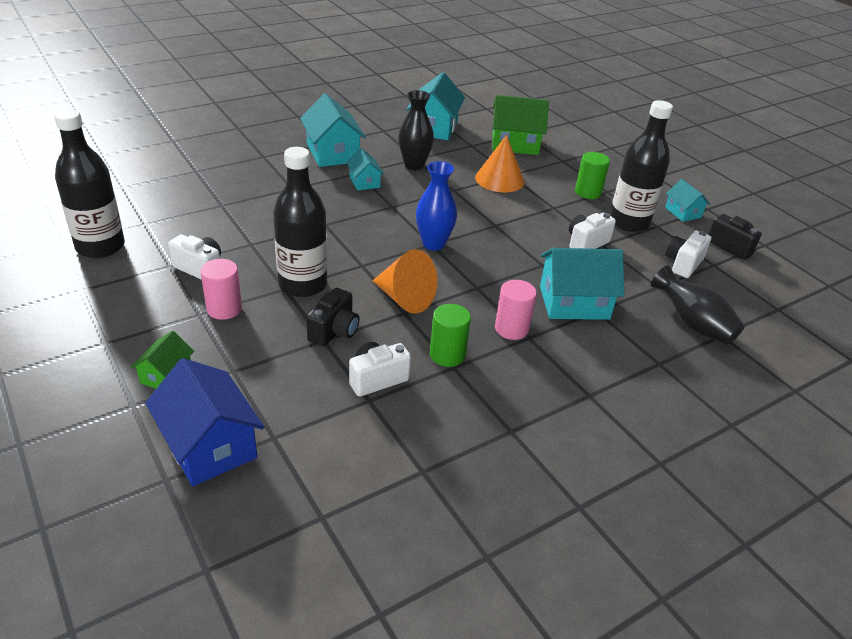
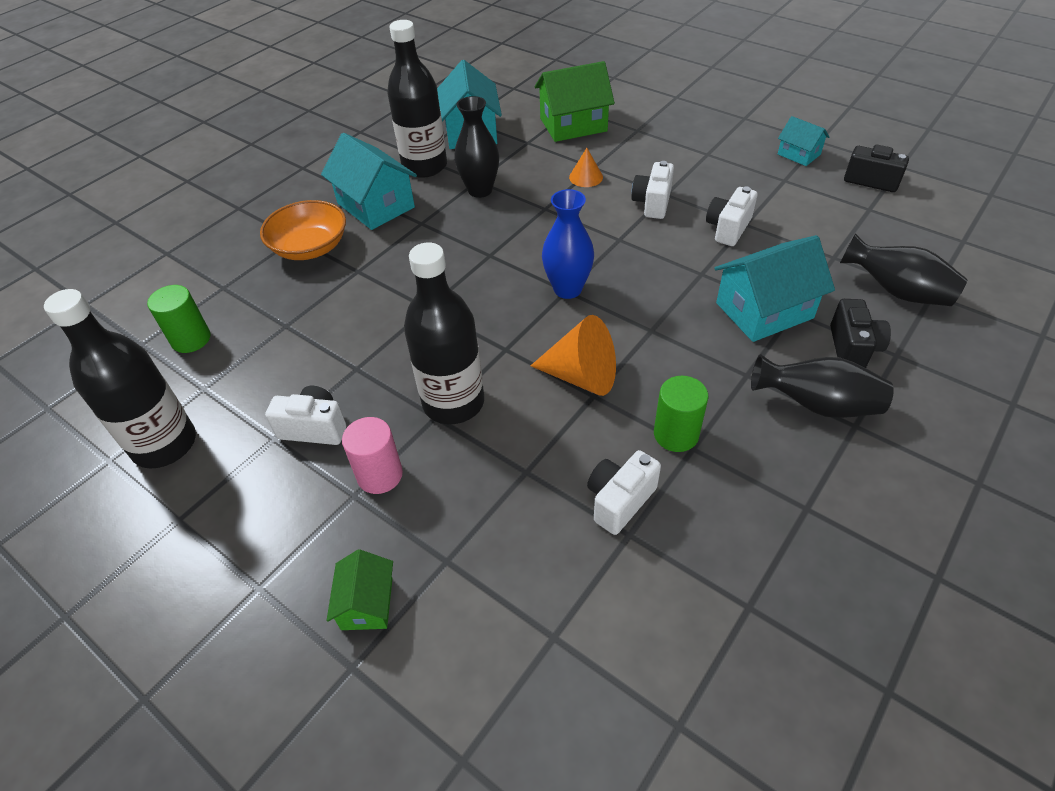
camera: 15 degrees left, 10 degrees up
(209, 445) = (484, 683): blue house -> none
(270, 165) = (310, 247): none -> orange bowl
(334, 331) = (530, 454): black camera -> black camera (852, 348)
(364, 182) = (437, 233): turquoise house -> none
(499, 179) = (586, 177): orange cone -> orange cone, size x0.56
(511, 329) = (722, 371): pink cylinder -> none
(569, 373) = (817, 405): none -> black vase
(588, 192) = (688, 162): green cylinder -> green cylinder (191, 339)
(629, 222) = (754, 186): black bottle -> black bottle (425, 166)
(683, 264) = (840, 219): white camera -> white camera (652, 203)

